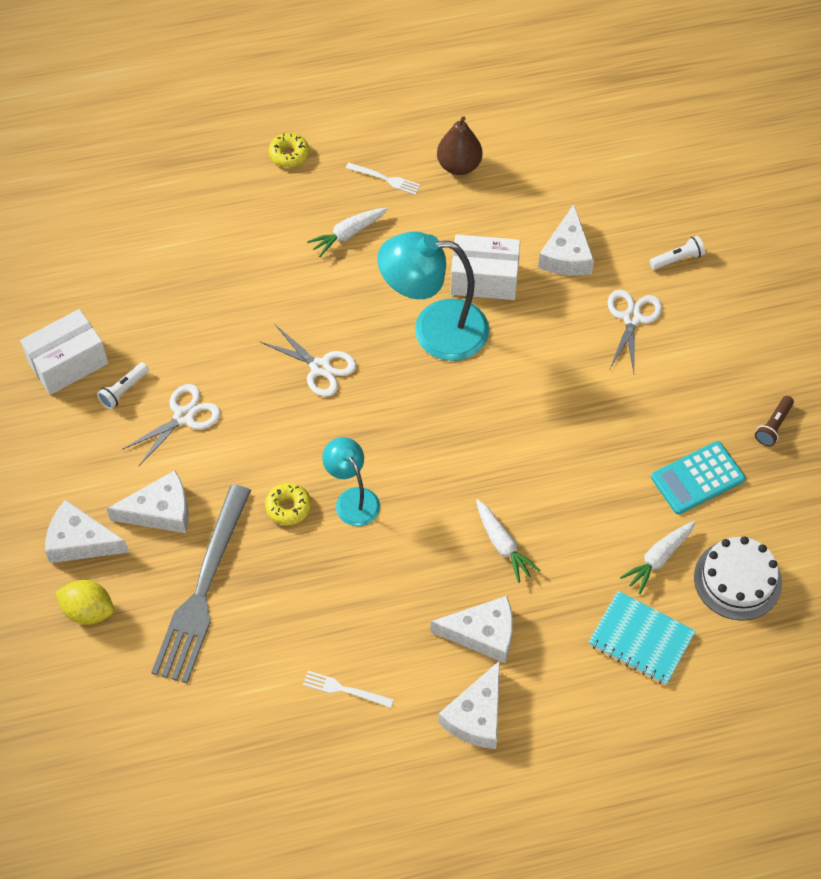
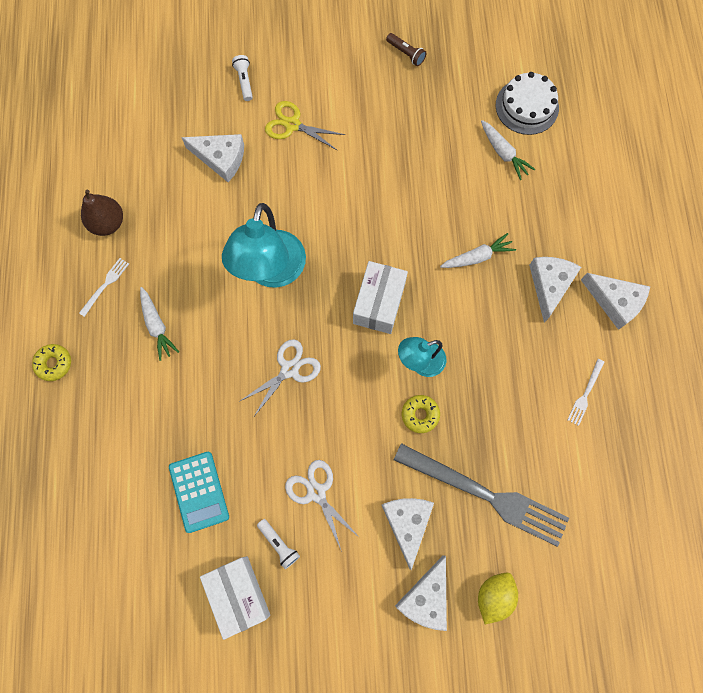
camera: 80 degrees left, 15 degrees up
(484, 279) = (230, 225): white box -> white box (379, 303)
(632, 318) = (292, 125): white scissors -> yellow scissors
(641, 639) = (566, 178): turquoise notebook -> none
(697, 478) = (441, 112): turquoise calculator -> turquoise calculator (199, 491)

